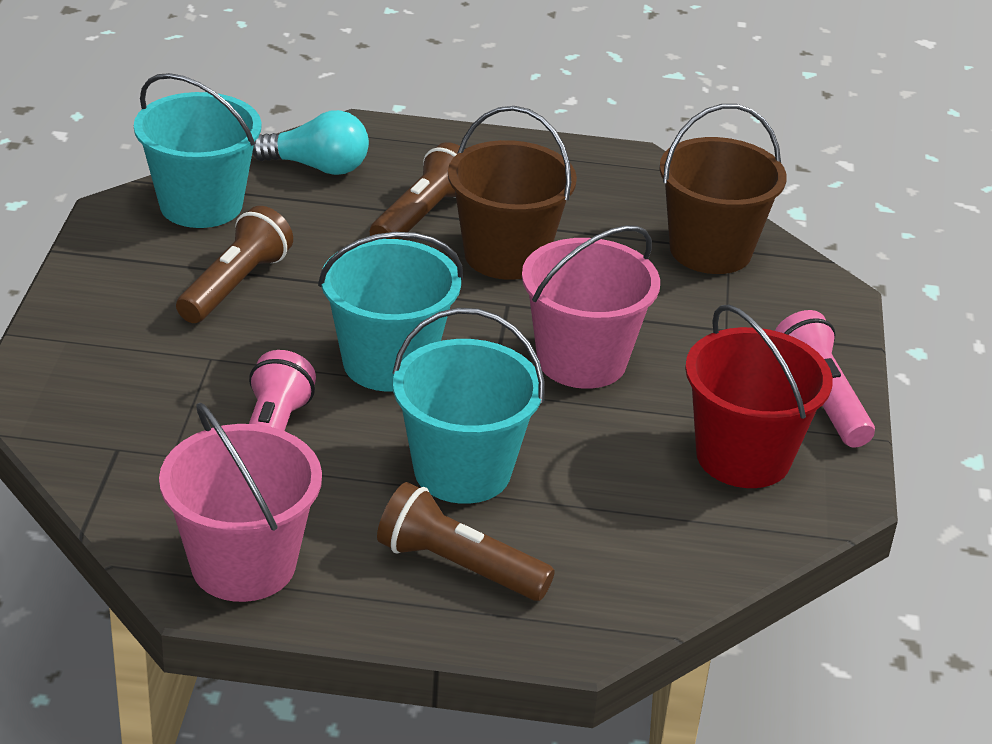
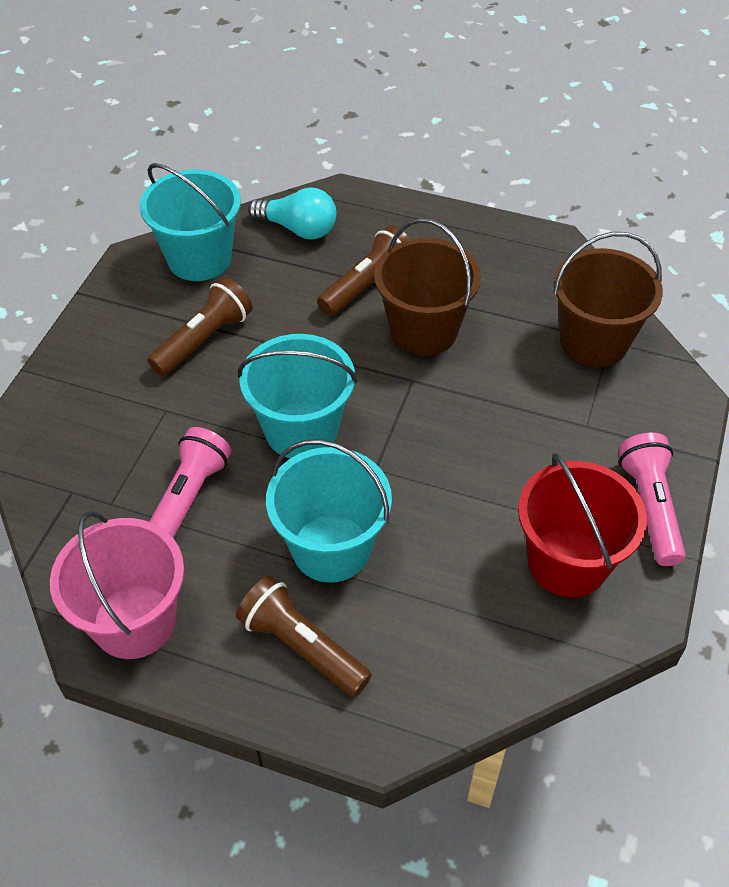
camera: 15 degrees right, 15 degrees up
(581, 360) = (457, 445): pink bucket -> none

